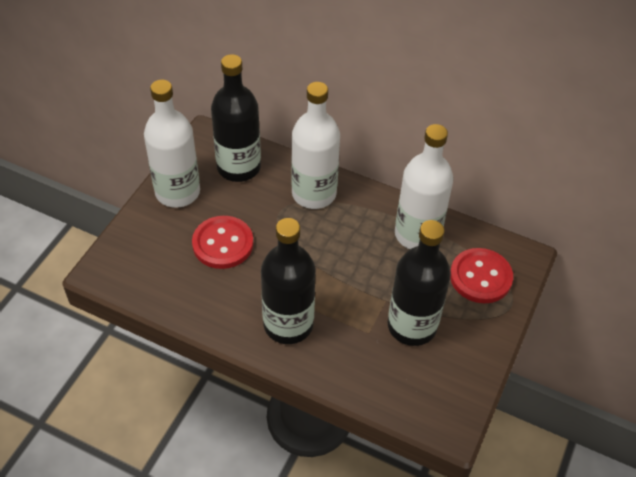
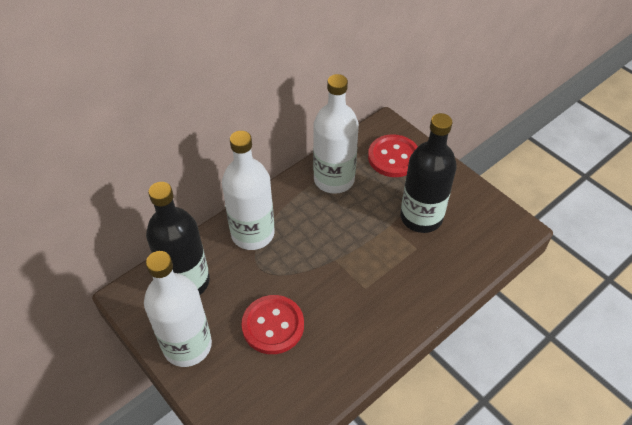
camera: 65 degrees left, 0 degrees up
(288, 324) = (386, 303): black bottle -> none

